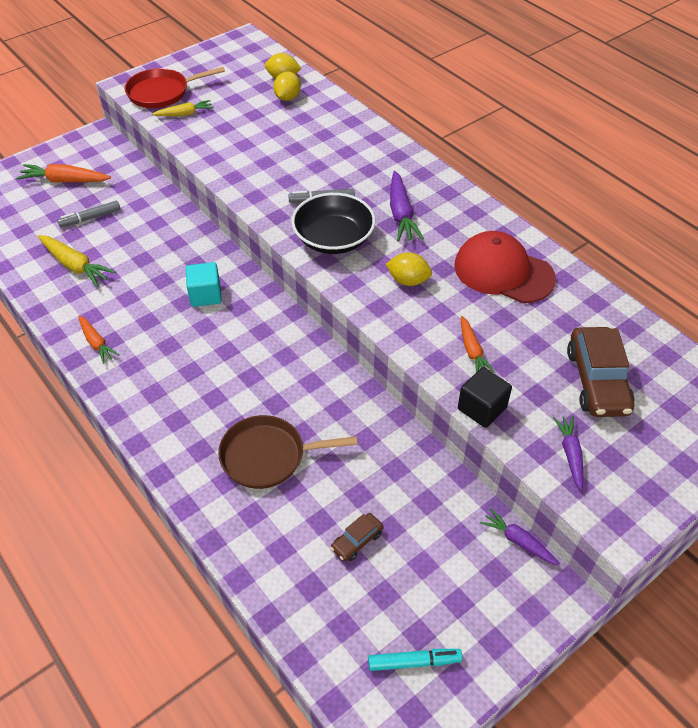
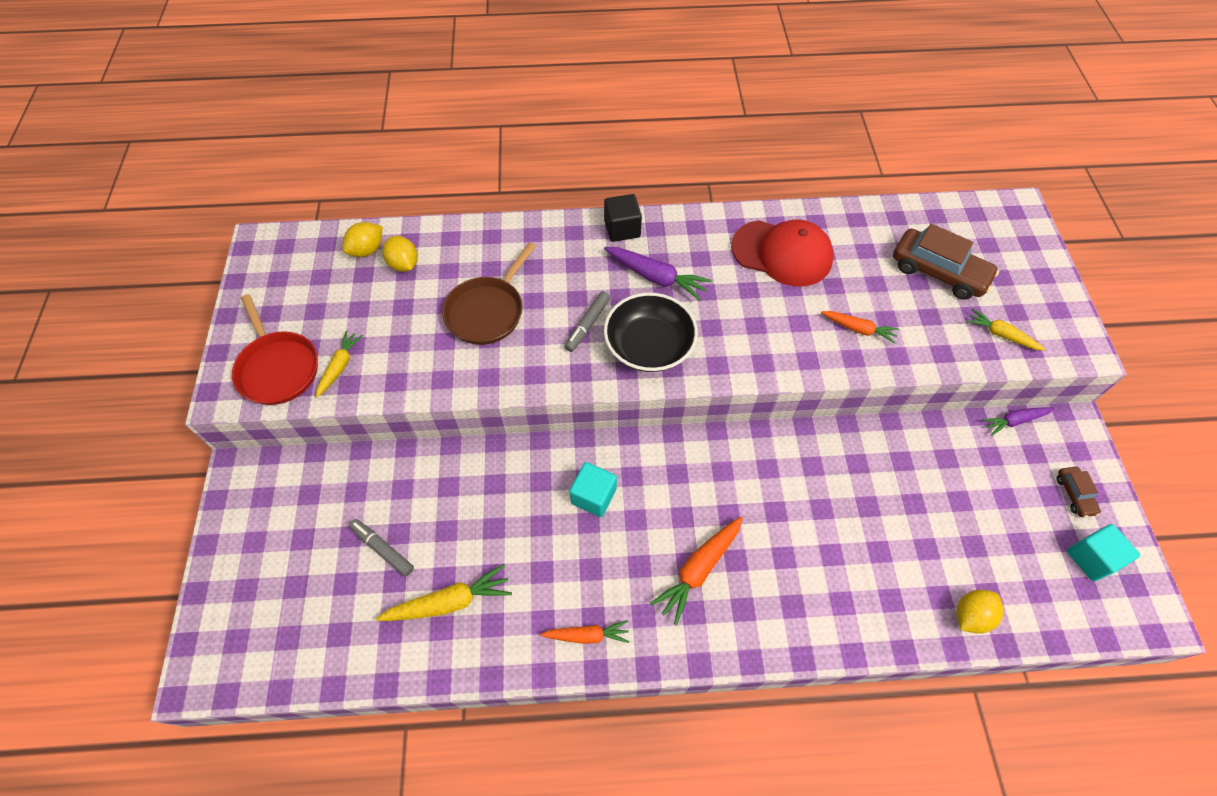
camera: 55 degrees left, 10 degrees up
(65, 181) = (291, 546): orange carrot -> orange carrot (698, 570)
(90, 218) = (383, 549): grey marker -> grey marker turned 120 degrees clockwise
(161, 93) = (278, 368): red pan -> red pan turned 45 degrees counterclockwise
(267, 456) = (833, 552): brown pan -> brown pan (487, 311)
(357, 541) = (960, 532): brown car -> brown car (1074, 494)
(408, 280) = (745, 323): yellow lemon -> yellow lemon (970, 615)
(414, 662) = (1091, 558): turquoise marker -> turquoise cube
(482, 408) = (924, 361): black cube -> black cube (622, 229)
(503, 272) = (782, 253): red cap -> red cap turned 135 degrees counterclockwise
(570, 454) = (1000, 334): purple carrot -> yellow carrot

